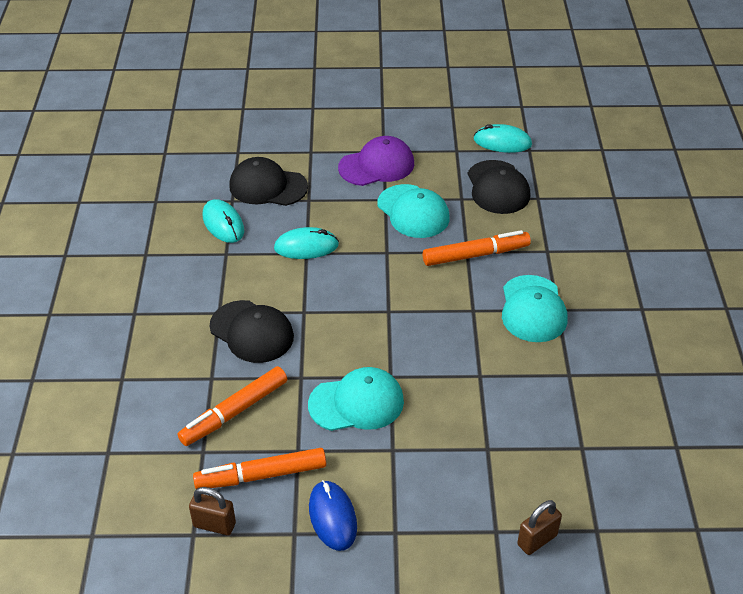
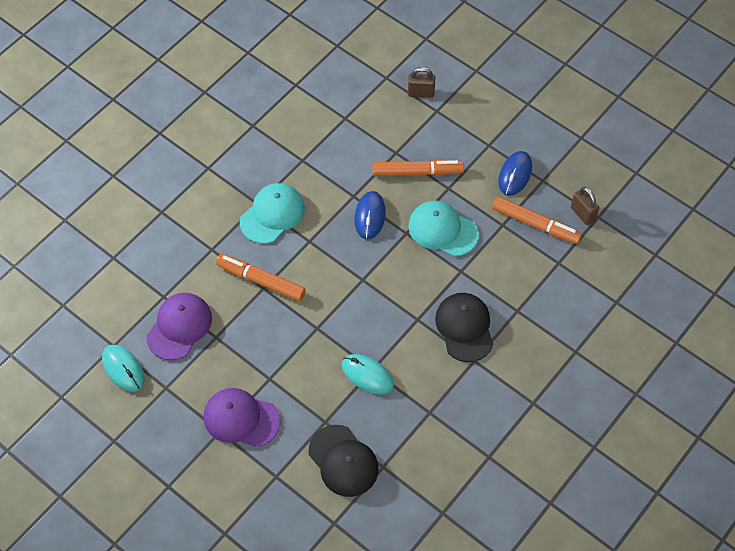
camera: 140 degrees left, 15 degrees up
(223, 224) = (408, 445): turquoise mouse -> none
(234, 412) = (520, 275): orange marker -> orange marker (417, 172)
(413, 211) = (262, 350): turquoise cap -> none
(442, 367) = (370, 216): none -> blue mouse
(498, 187) = (179, 327): black cap -> purple cap

